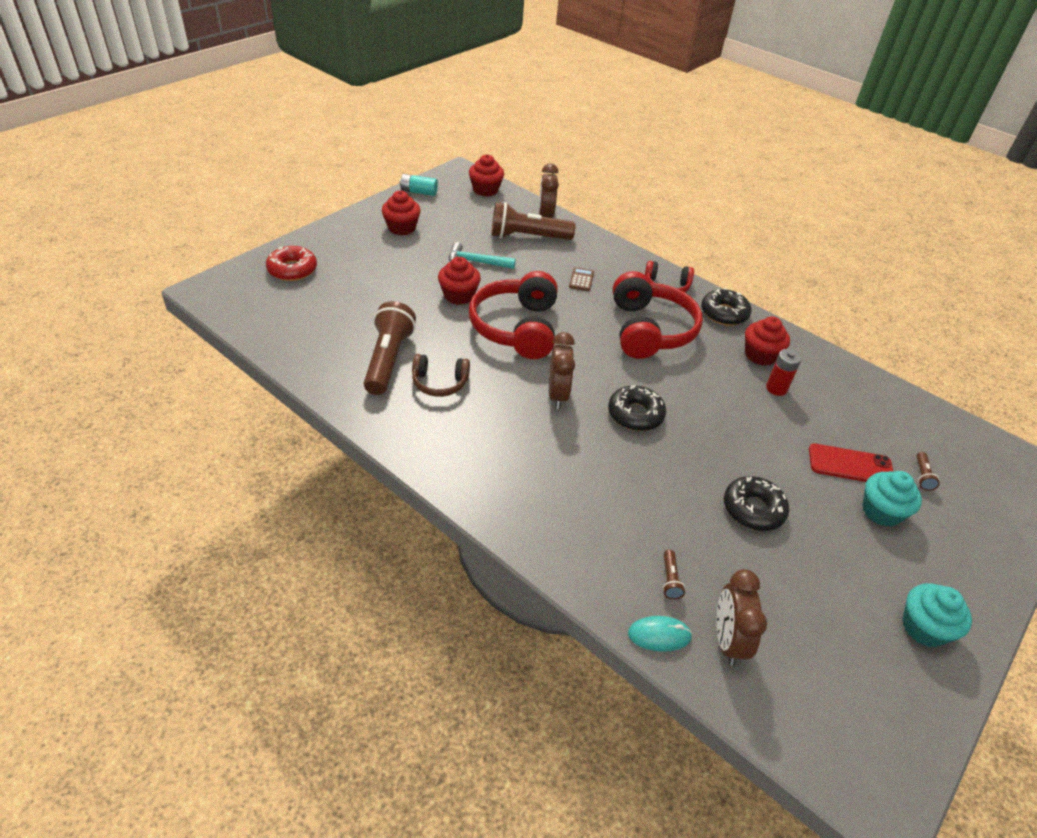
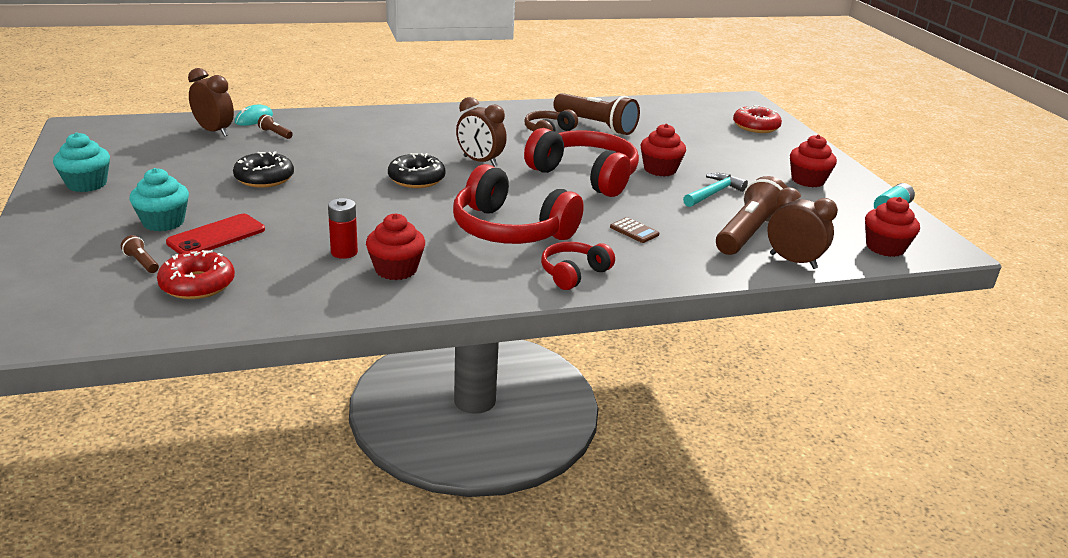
camera: 125 degrees right, 15 degrees down
(724, 313) = (485, 285): black donut -> none
(895, 429) = (197, 284): none -> red donut

